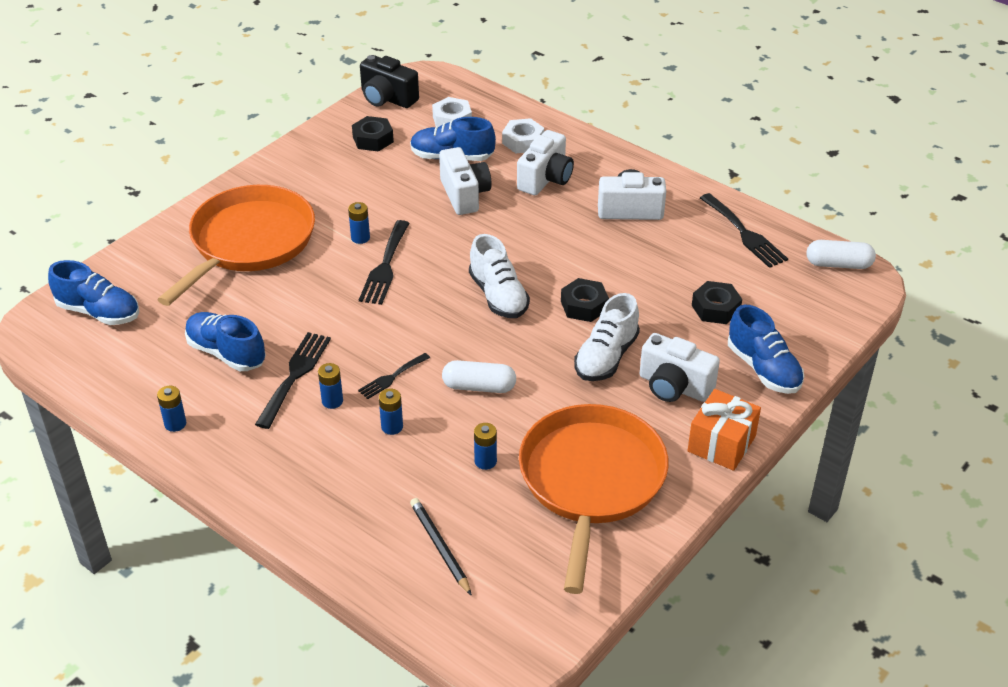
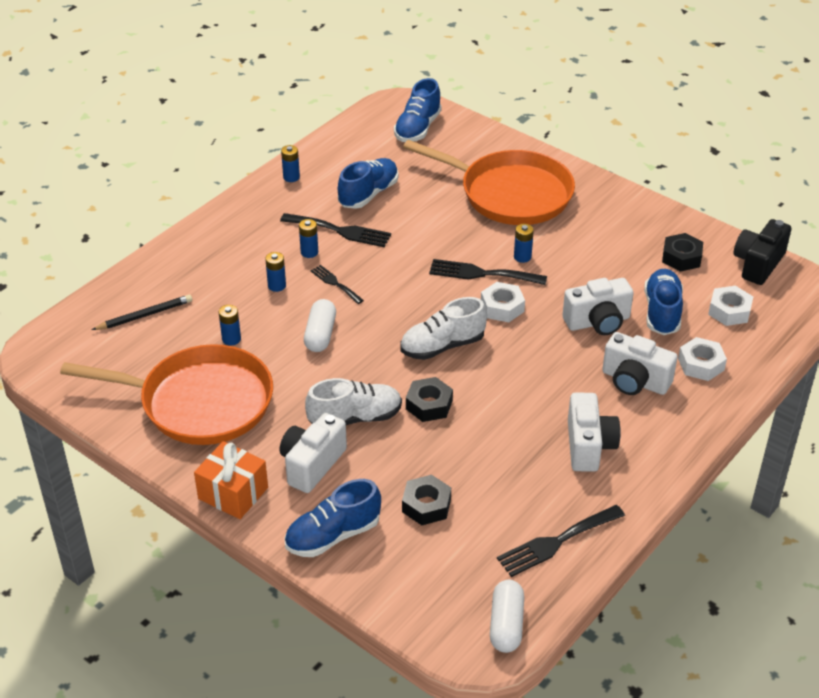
camera: 90 degrees right, 0 degrees up
(440, 254) = (502, 307): none -> white nut
(606, 357) = (355, 418): white shoe -> white shoe turned 135 degrees clockwise

